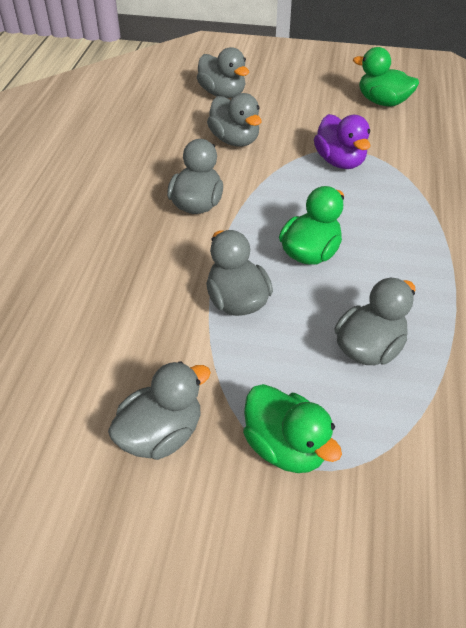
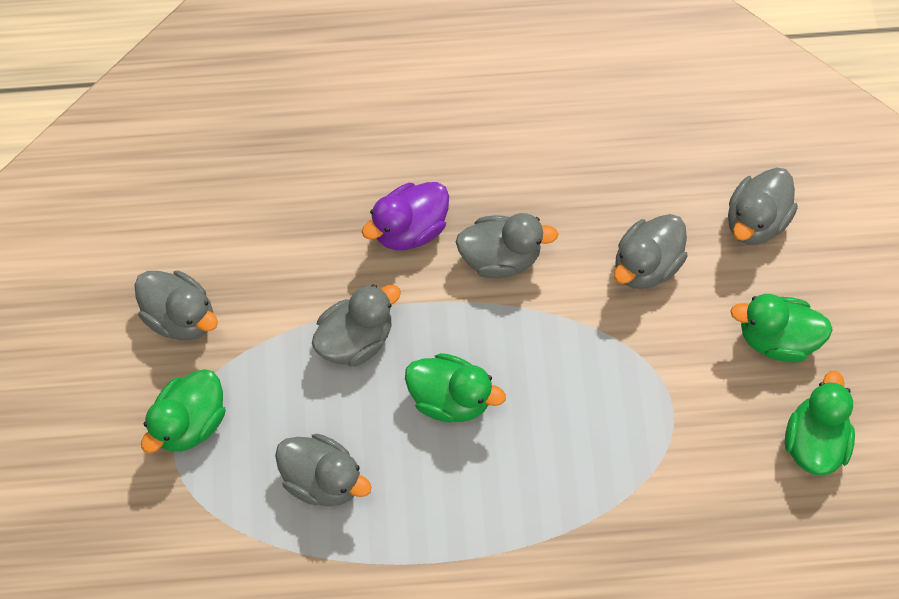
camera: 75 degrees right, 20 degrees up
(308, 102) = (776, 338): none -> green duck
(340, 161) = (641, 403): purple duck -> purple duck (409, 228)

